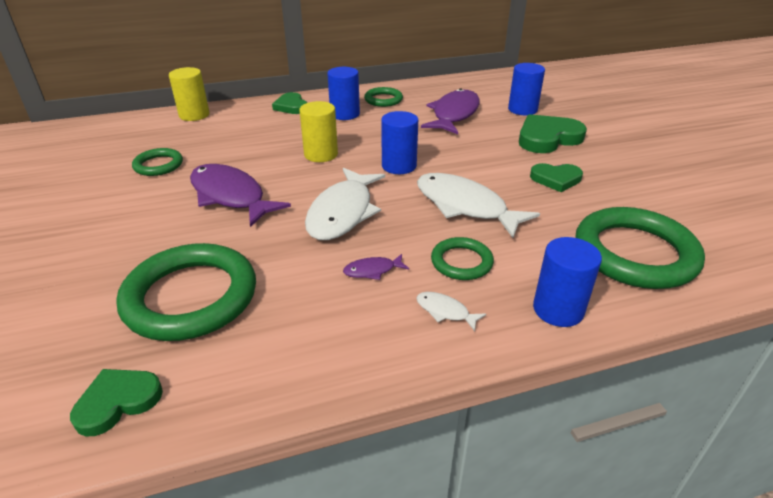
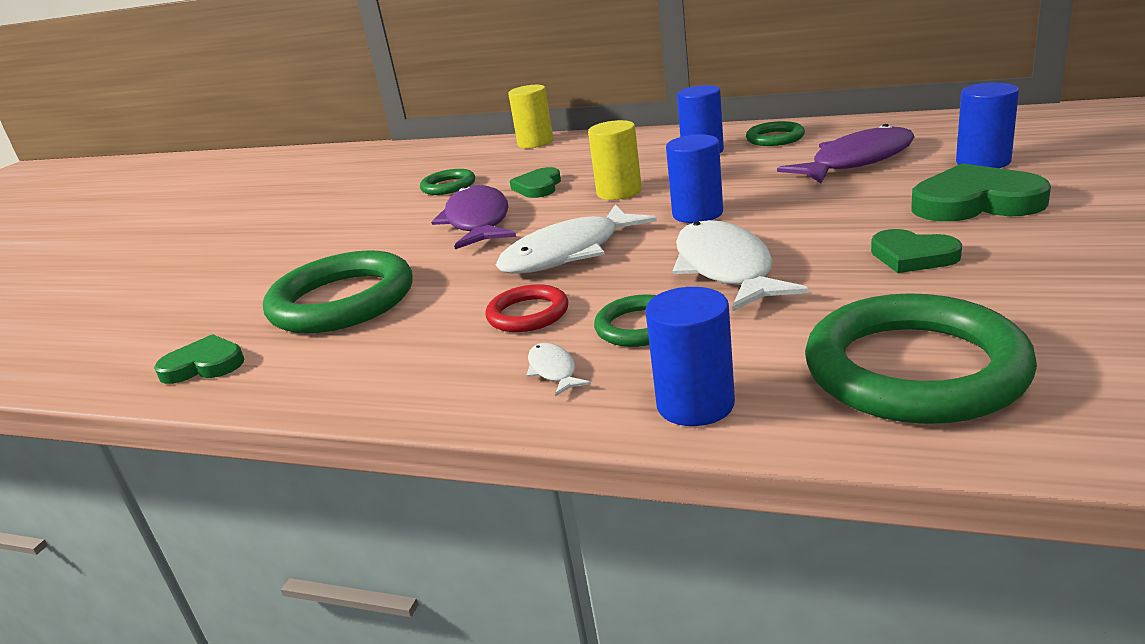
camera: 40 degrees right, 10 degrees down
(291, 106) = (648, 140): green heart -> green heart (538, 187)
(372, 270) = (528, 314): purple fish -> red ring

